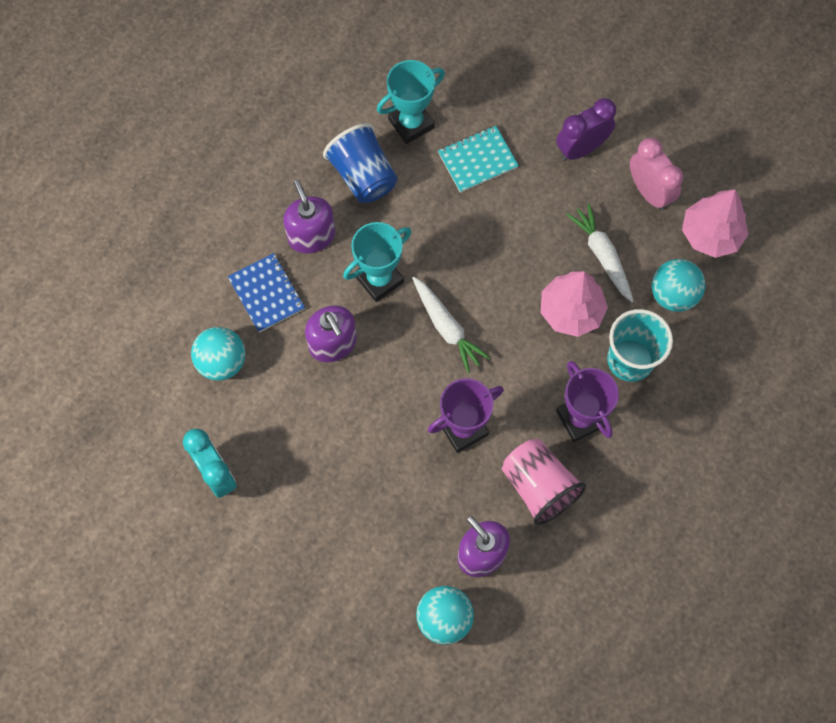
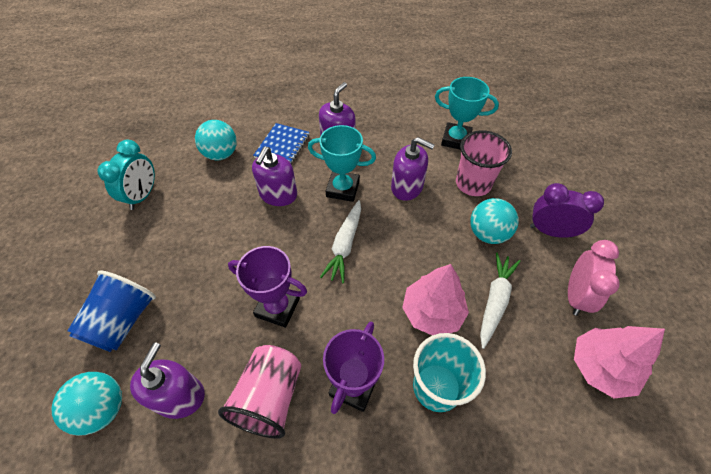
camera: 50 degrees right, 15 degrees down
(363, 176) = (399, 140): blue cup -> blue cup (123, 321)
(429, 220) = (407, 187): none -> purple soap dispenser
(477, 160) = (473, 184): turquoise notebook -> pink cup
(673, 295) = (522, 378): turquoise ball -> turquoise ball (488, 234)

